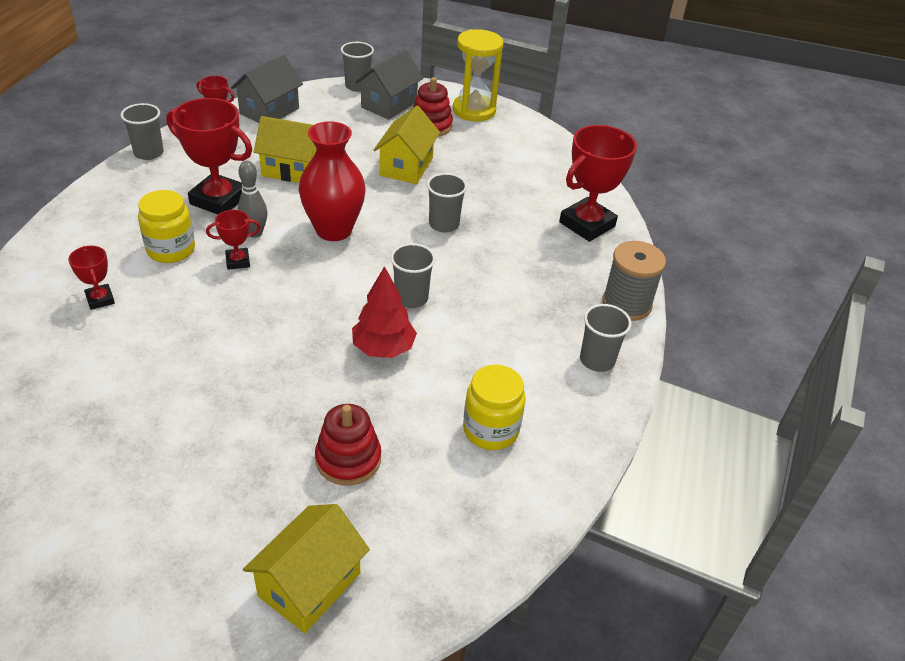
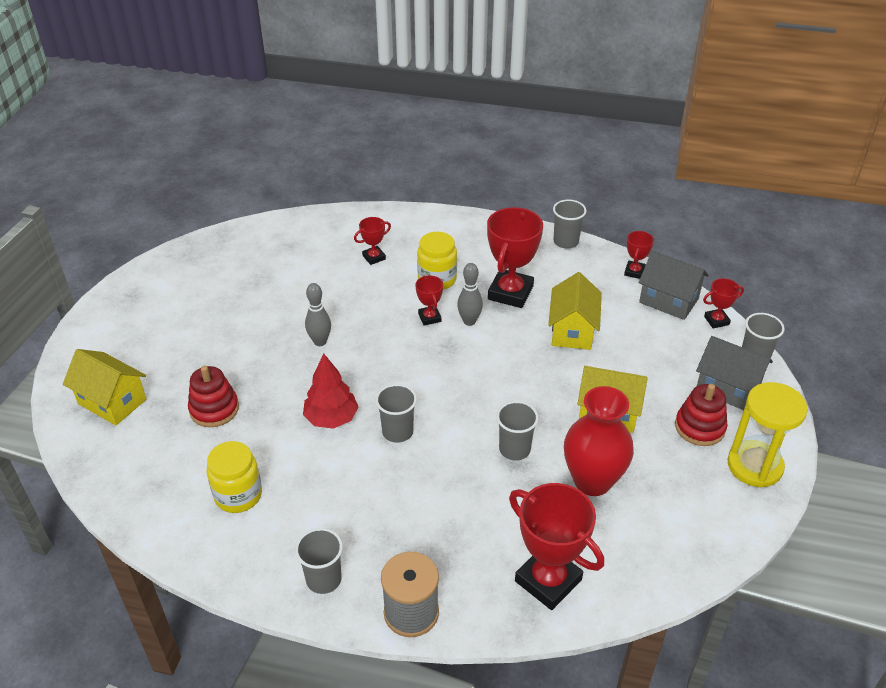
camera: 90 degrees right, 0 degrees up
(249, 355) = (320, 342): none -> grey bowling pin
(305, 93) = (716, 320): none -> red trophy
(334, 230) = (485, 370): red vase -> red vase (592, 481)

